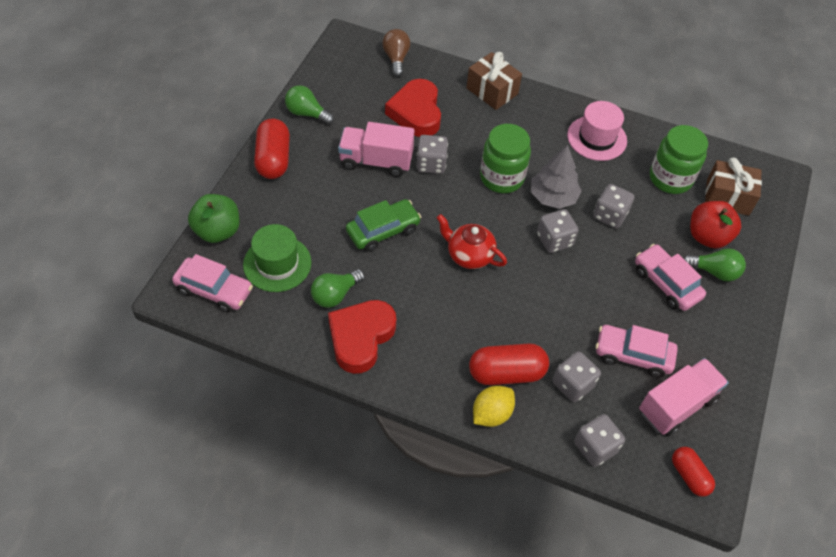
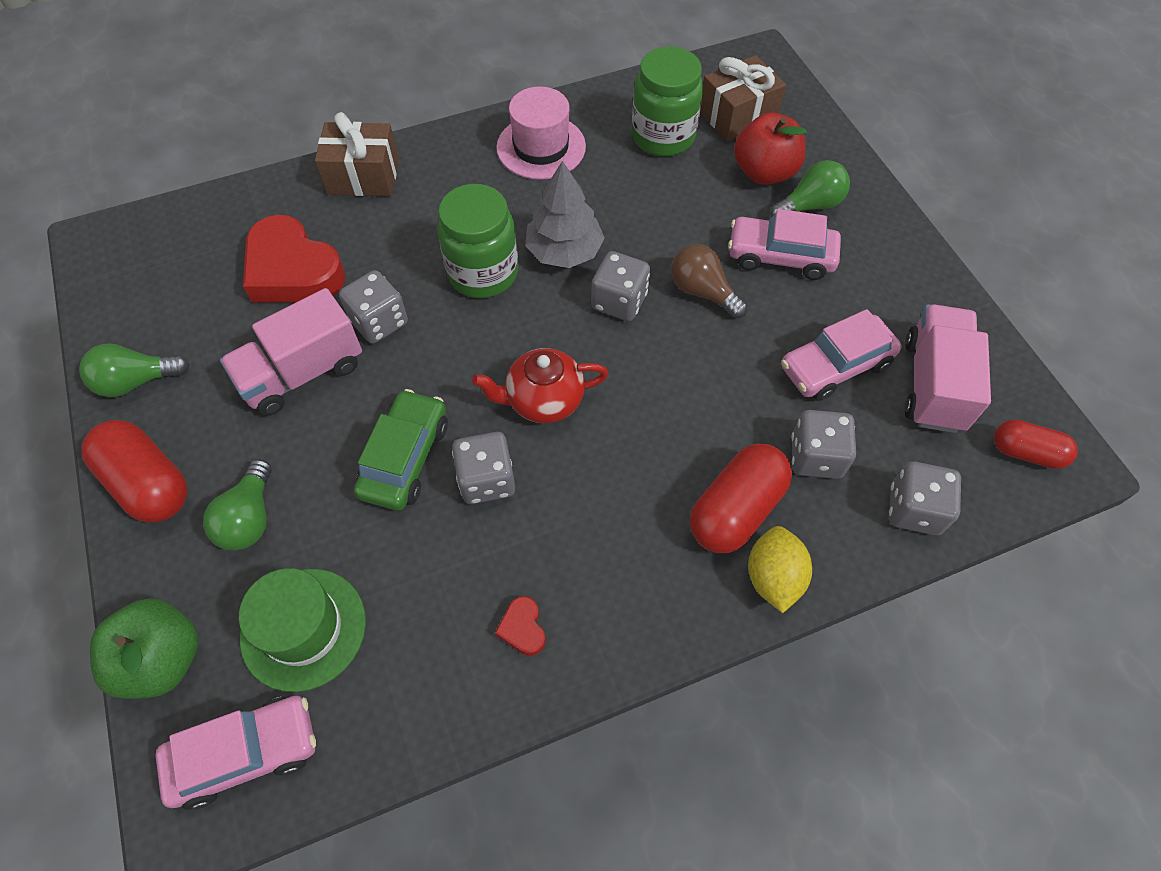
camera: 40 degrees left, 5 degrees up
(335, 295) = (429, 600): green light bulb -> green light bulb (250, 518)
(361, 338) = (522, 628): red heart -> red heart, size x0.42
(396, 59) = (195, 220): brown light bulb -> brown light bulb (702, 292)
(610, 215) = (646, 225): grey dice -> grey dice (486, 480)

